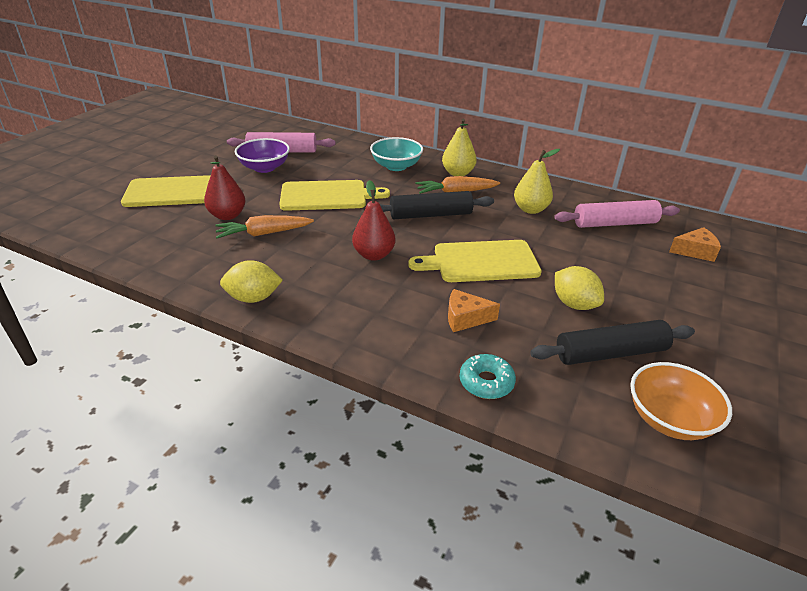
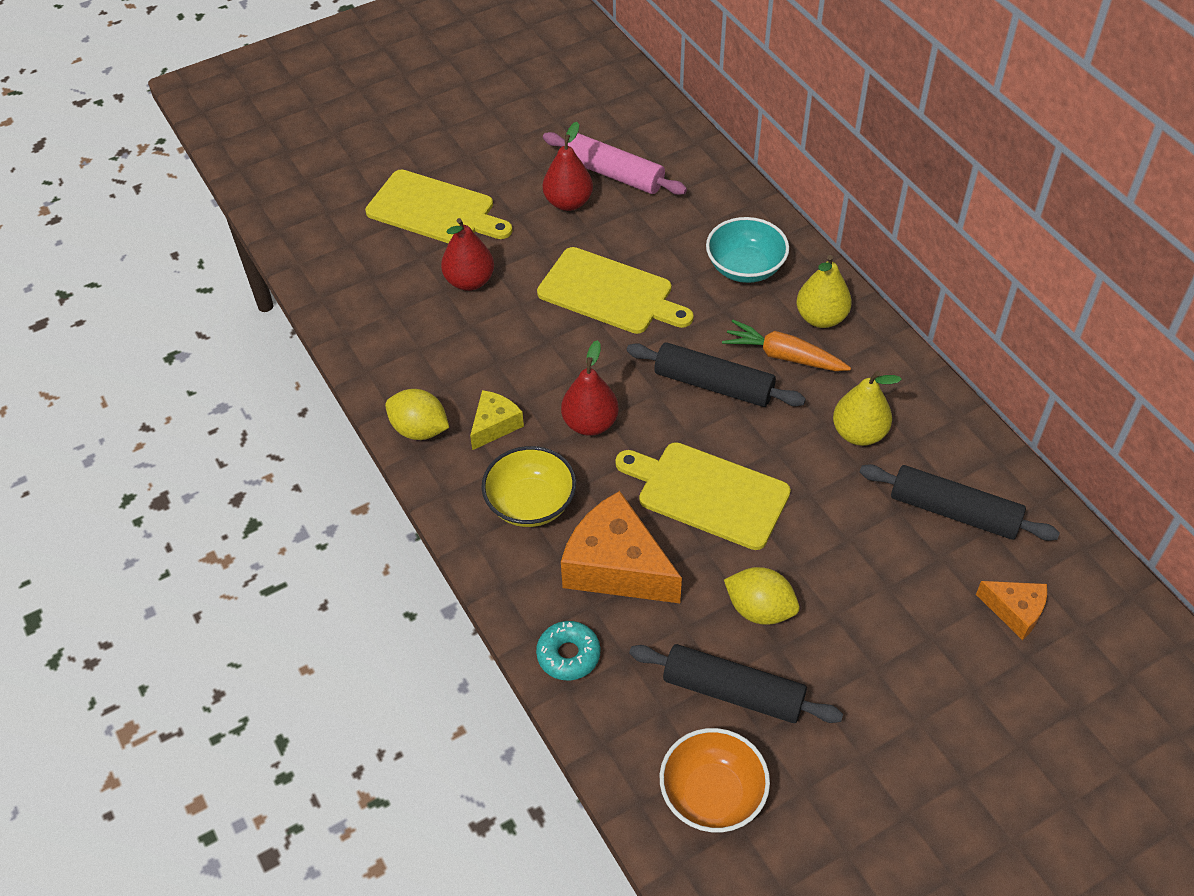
camera: 35 degrees right, 15 degrees up
(264, 168) = (568, 202): purple bowl -> red pear
(264, 233) = (491, 331): orange carrot -> none
(309, 277) = (495, 425): none -> yellow cheese
(373, 308) = (530, 503): none -> yellow bowl
(465, 318) = (616, 566): orange cheese -> orange cheese, size x1.88
(574, 304) = (760, 609): yellow lemon -> yellow lemon turned 60 degrees counterclockwise
(614, 223) = (954, 512): pink rolling pin -> black rolling pin

